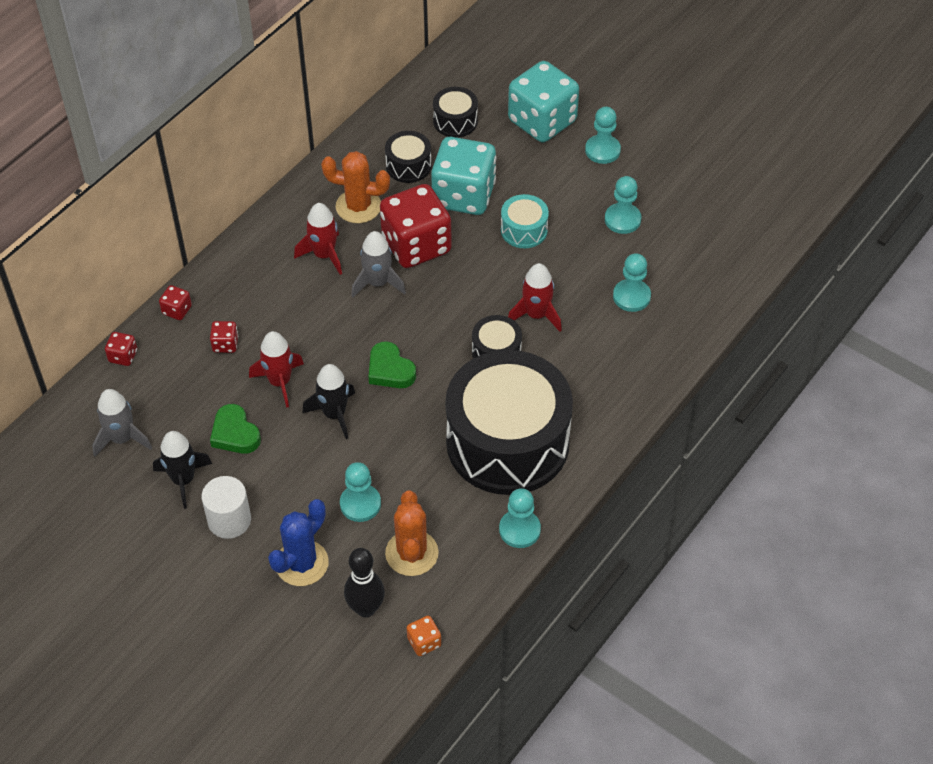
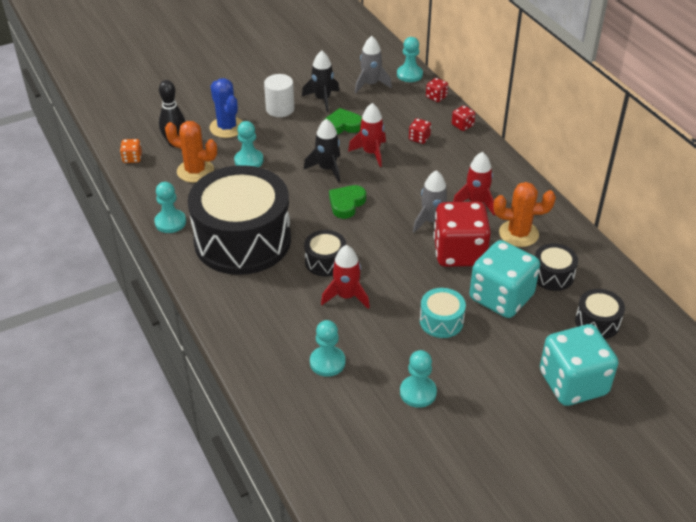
camera: 115 degrees right, 10 degrees down
(358, 206) = (518, 234): orange cactus -> orange cactus turned 60 degrees clockwise
(390, 370) = (346, 204): green heart -> green heart turned 45 degrees counterclockwise
(602, 150) = (514, 414): turquoise pawn -> turquoise pawn (409, 74)

